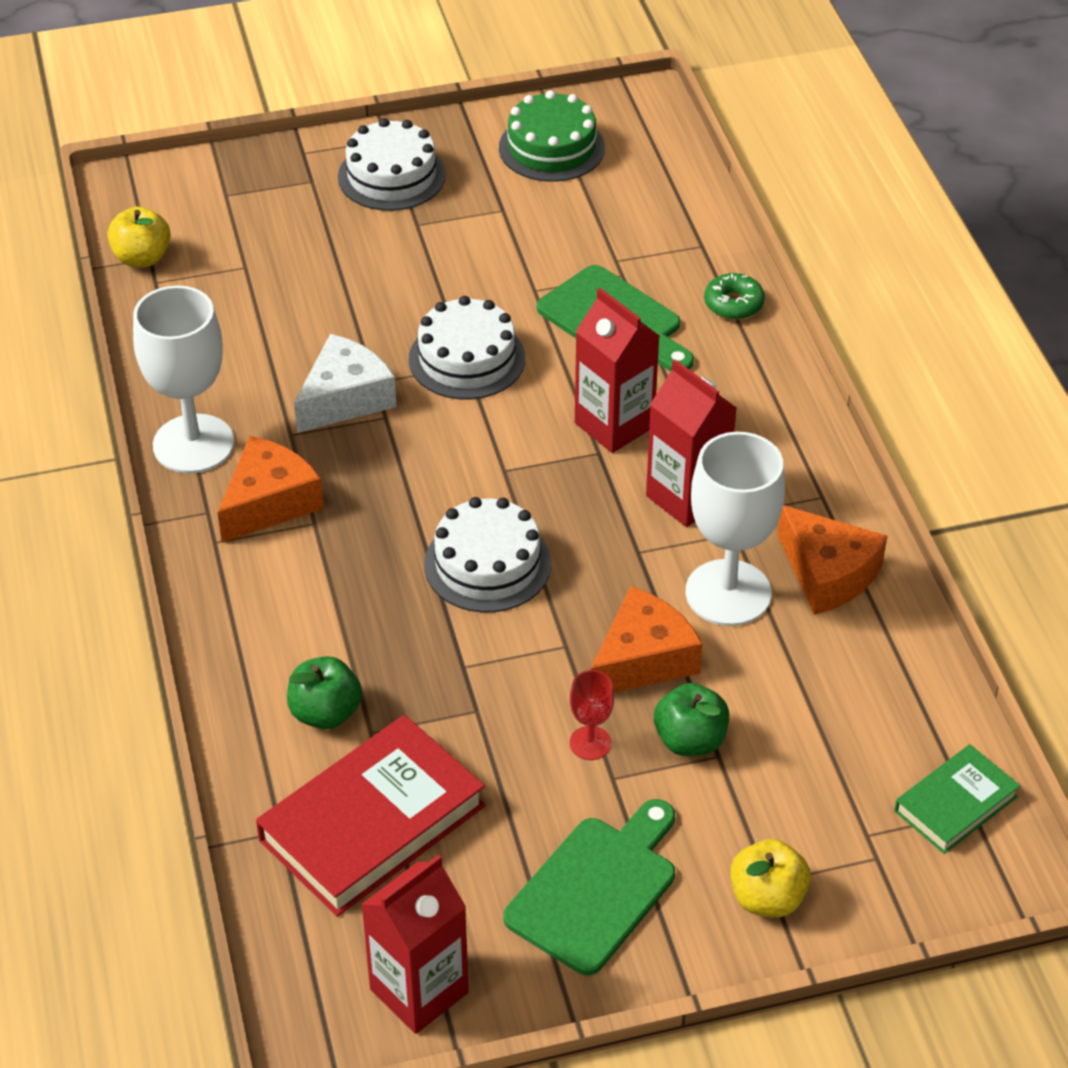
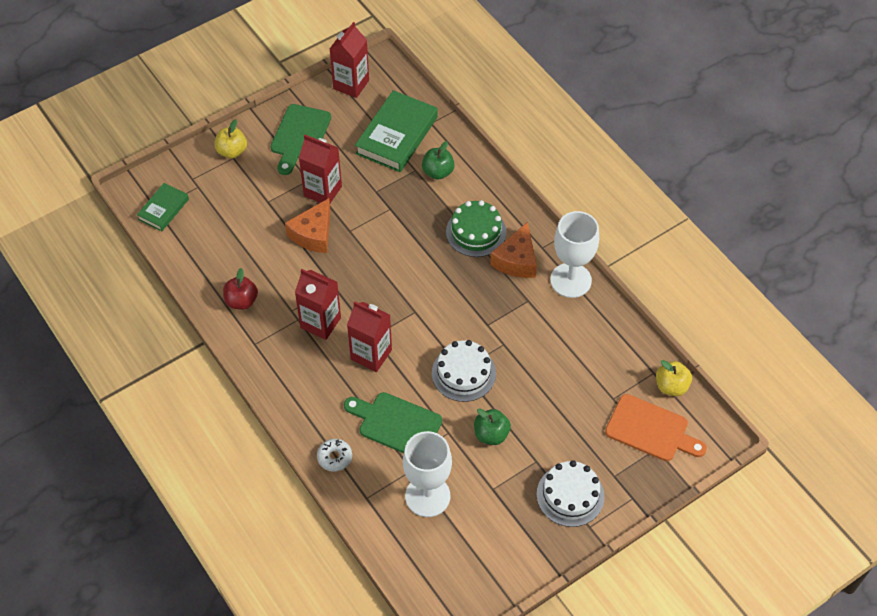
camera: 160 degrees right, 10 degrees up
(217, 216) = (651, 430): none -> orange cutting board
(345, 398) = (512, 329): white cheese -> none
(372, 823) = (397, 135): red book -> green book
(487, 564) = (401, 259): white cake -> none
(551, 148) = (486, 552): green cake -> green cake (476, 232)
(590, 743) = (323, 191): red goblet -> red carton
(690, 740) = (281, 204): green apple -> green apple (491, 434)
(728, 593) = (285, 277): white goblet -> white goblet (427, 496)
(733, 304) = (334, 457): green donut -> white donut
(827, 574) = (241, 301): orange cheese -> red apple

